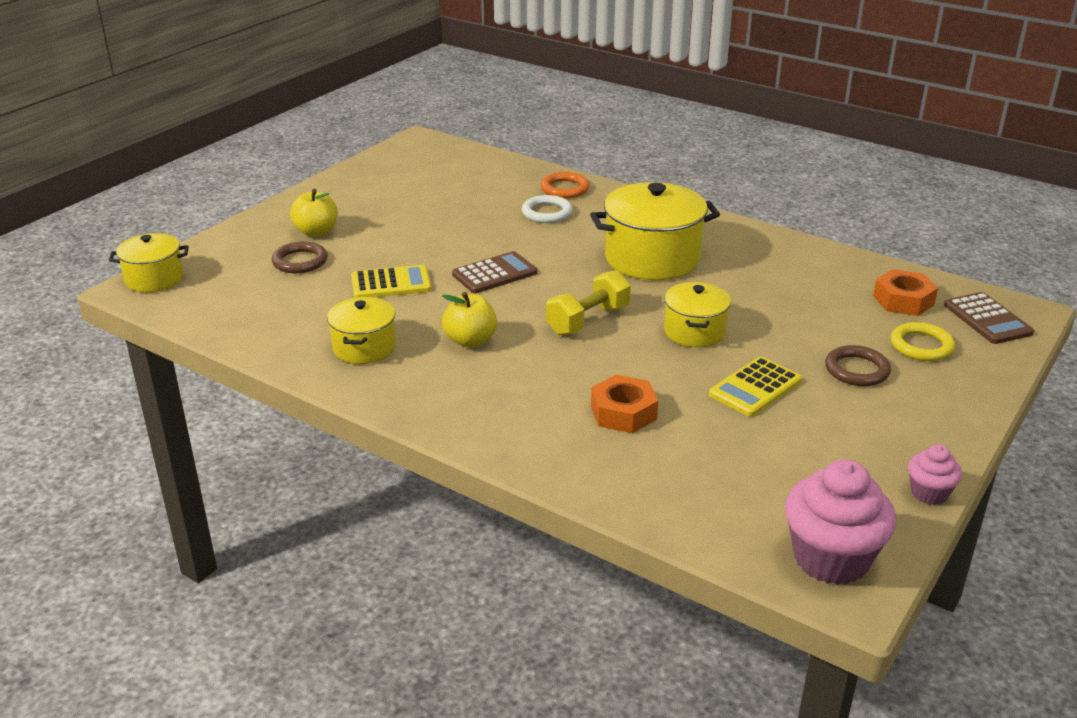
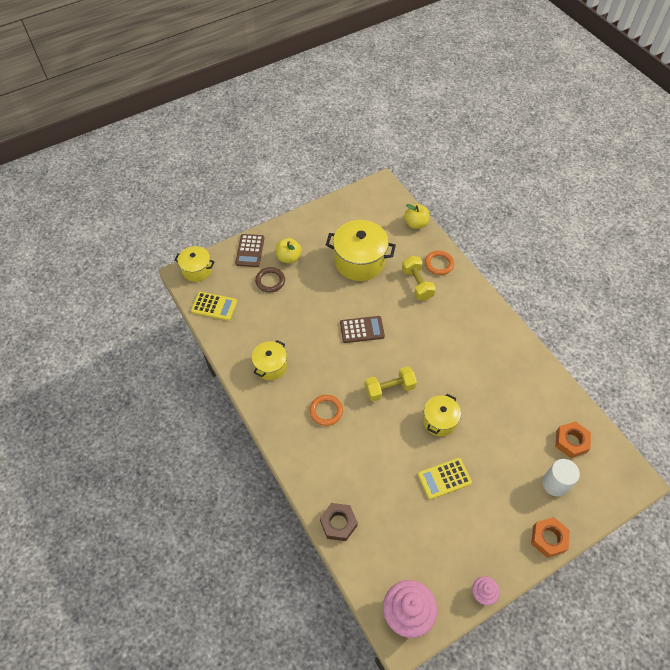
camera: 25 degrees right, 25 degrees up
(391, 283) = (306, 318): yellow calculator -> yellow calculator (214, 306)
(470, 340) = (323, 381): yellow apple -> yellow apple (416, 223)
(500, 370) = (326, 411): none -> orange ring
(547, 213) = (417, 284): white ring -> yellow dumbbell
(622, 490) = (338, 523): none -> brown nut
(623, 412) = (368, 468): orange nut -> orange nut (548, 538)
(652, 258) = (452, 348): yellow pot -> yellow pot (359, 261)
(856, 370) = (506, 488): brown ring -> none
(921, 346) = (555, 483): yellow ring -> white cylinder
(987, 319) = (609, 477): brown calculator -> brown calculator (250, 251)

